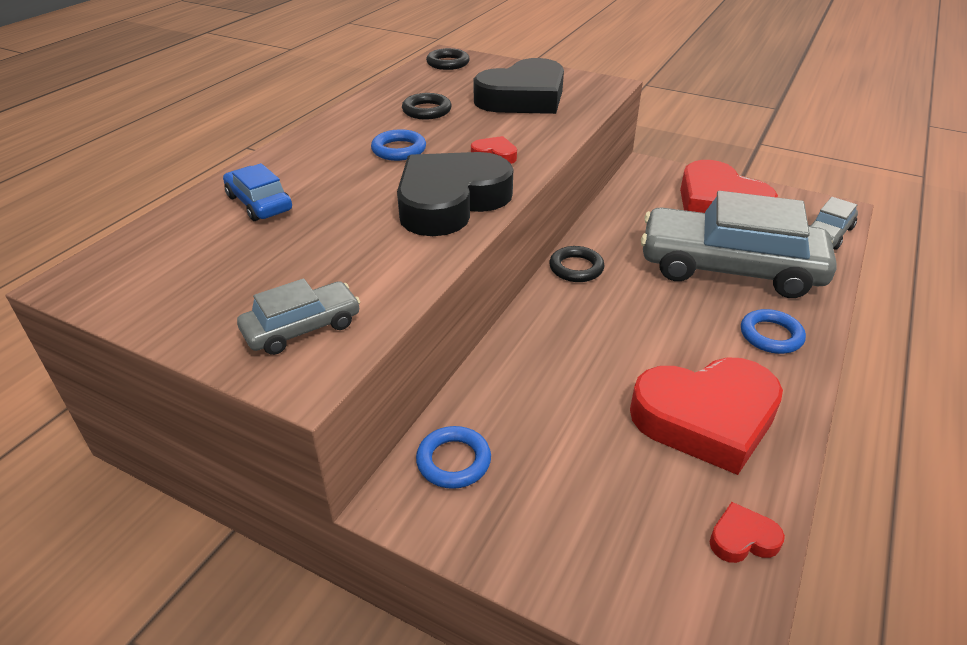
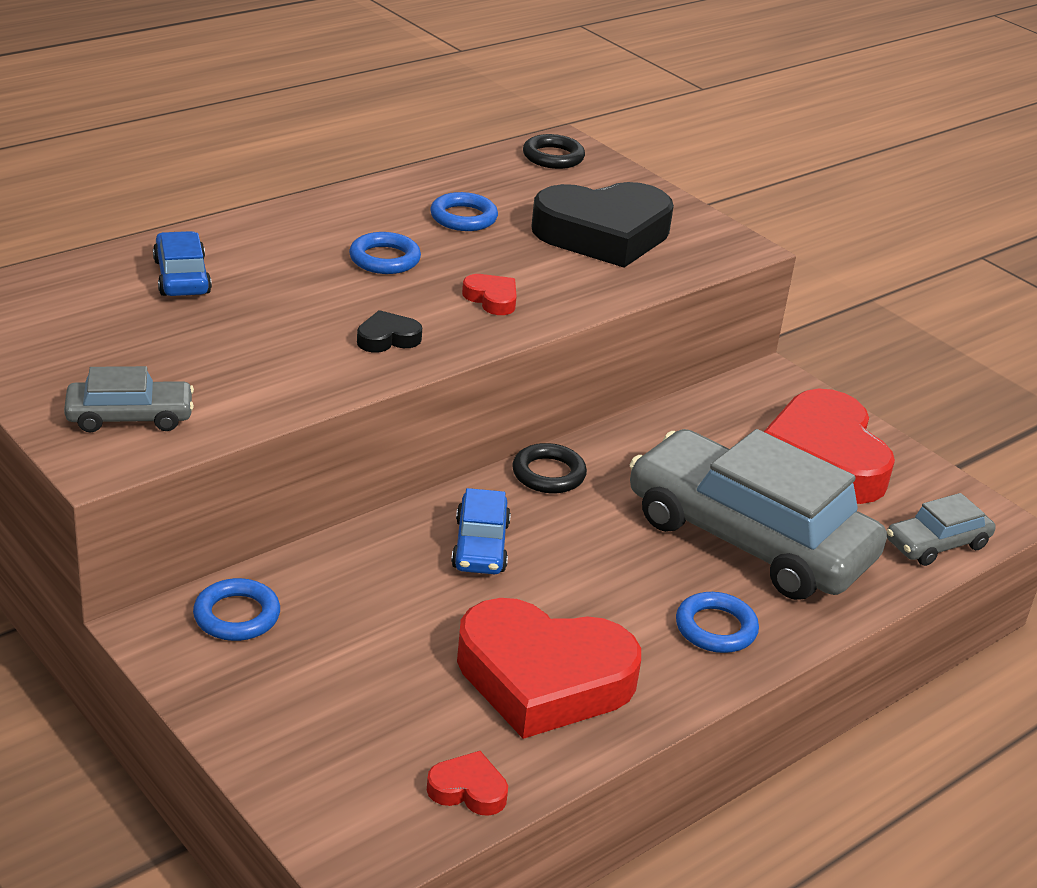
camera: 20 degrees right, 5 degrees down
(426, 110) = (463, 217): black ring -> blue ring
(450, 202) = (387, 338): black heart -> black heart, size x0.41
(578, 334) = (480, 545): none -> blue car

